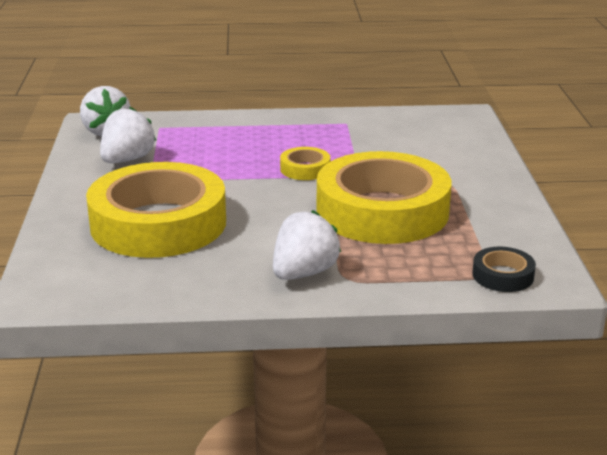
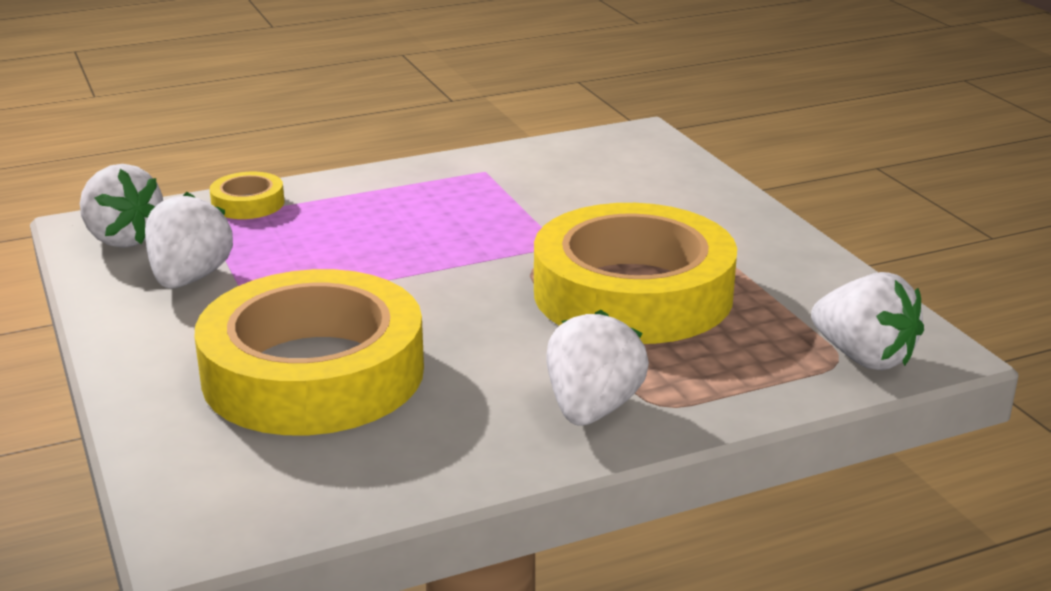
camera: 20 degrees left, 0 degrees up
(305, 169) = (476, 249): yellow tape -> yellow tape (248, 203)
(503, 275) = (863, 357): black tape -> white strawberry

